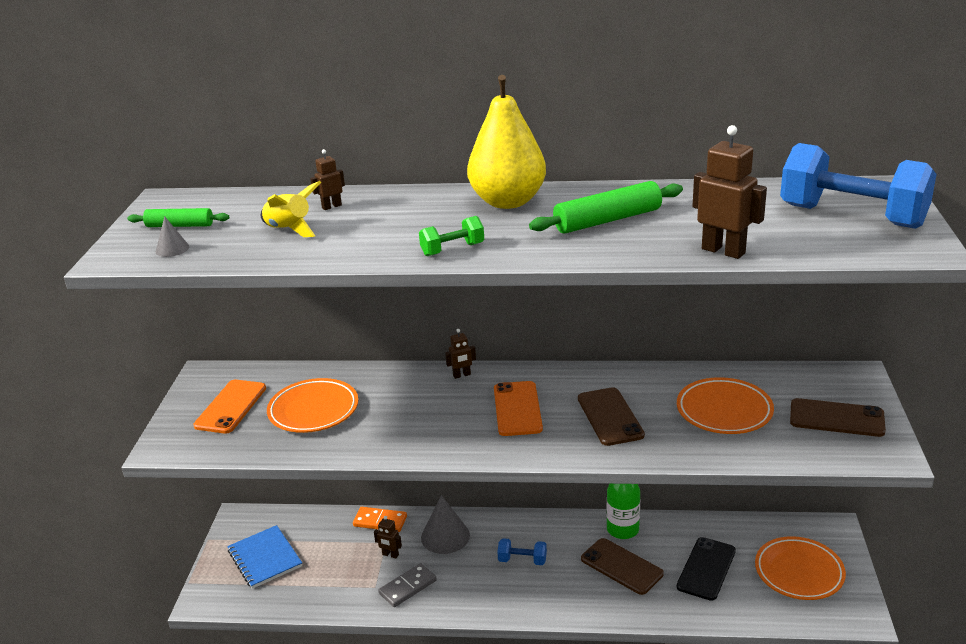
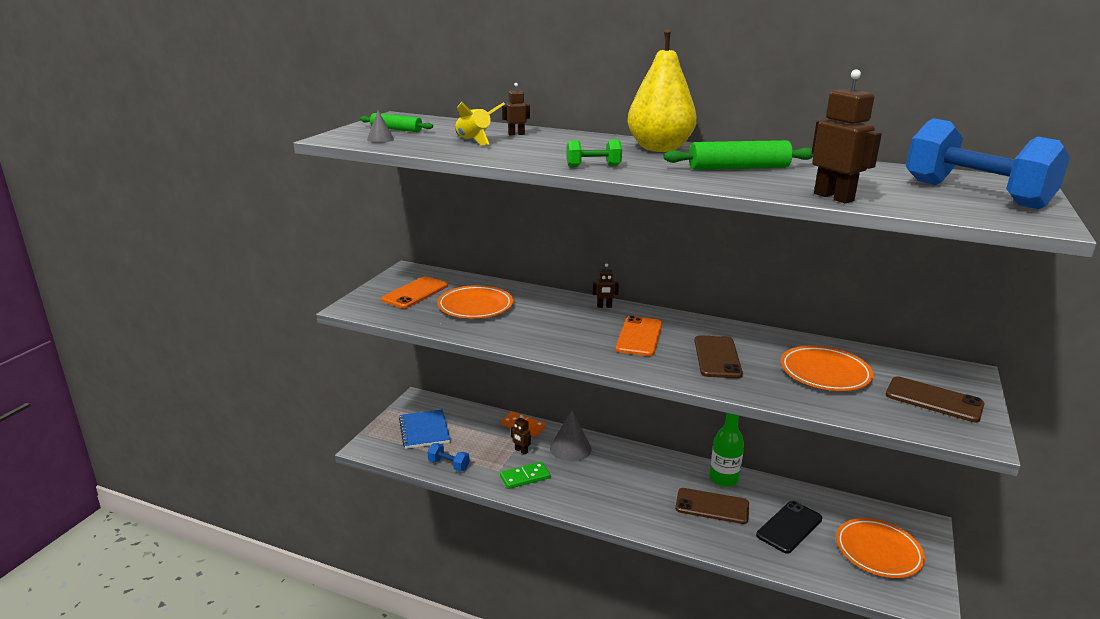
camera: 15 degrees right, 5 degrees down
(407, 587) = (525, 477): grey domino -> green domino
(522, 560) = (627, 481): blue dumbbell -> blue dumbbell (448, 465)
(621, 566) = (712, 506): brown phone -> brown phone turned 45 degrees counterclockwise

